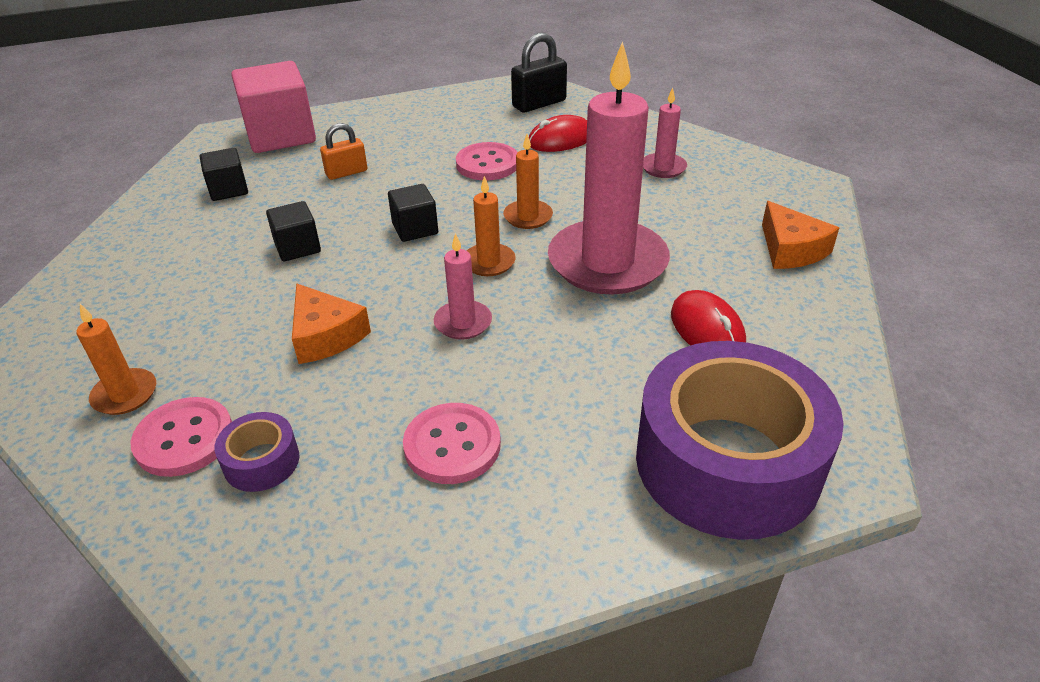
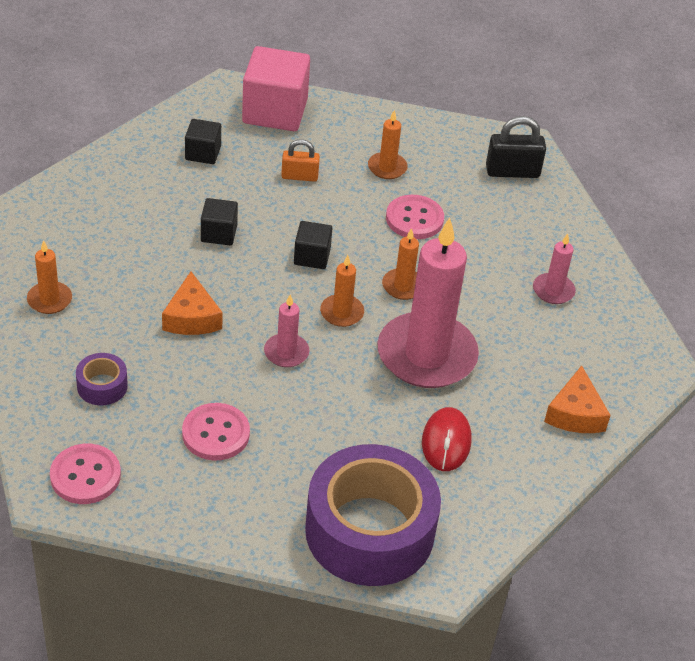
camera: 25 degrees right, 5 degrees up
(184, 439) = (68, 348): pink button -> pink button (85, 476)
(426, 138) = (387, 168): none -> orange candle
(561, 139) = (495, 221): red mouse -> none

